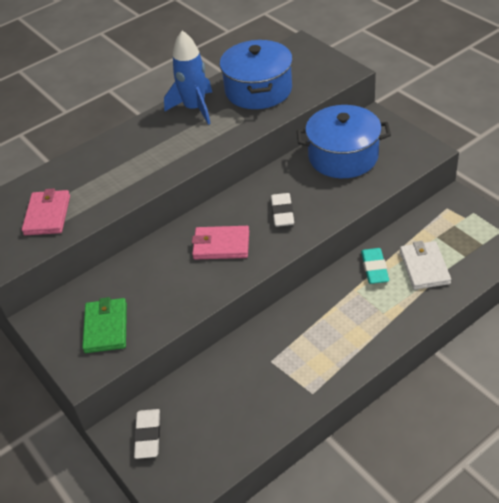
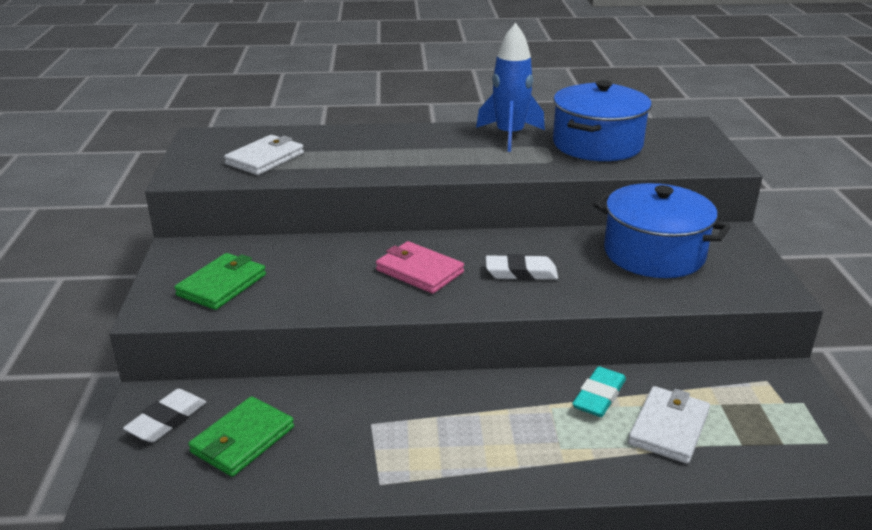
camera: 30 degrees right, 15 degrees down
(47, 215) = (265, 159): pink wallet -> white wallet
(209, 418) = (242, 440): none -> green wallet
(282, 212) = (521, 273): white eraser -> white eraser turned 60 degrees clockwise

